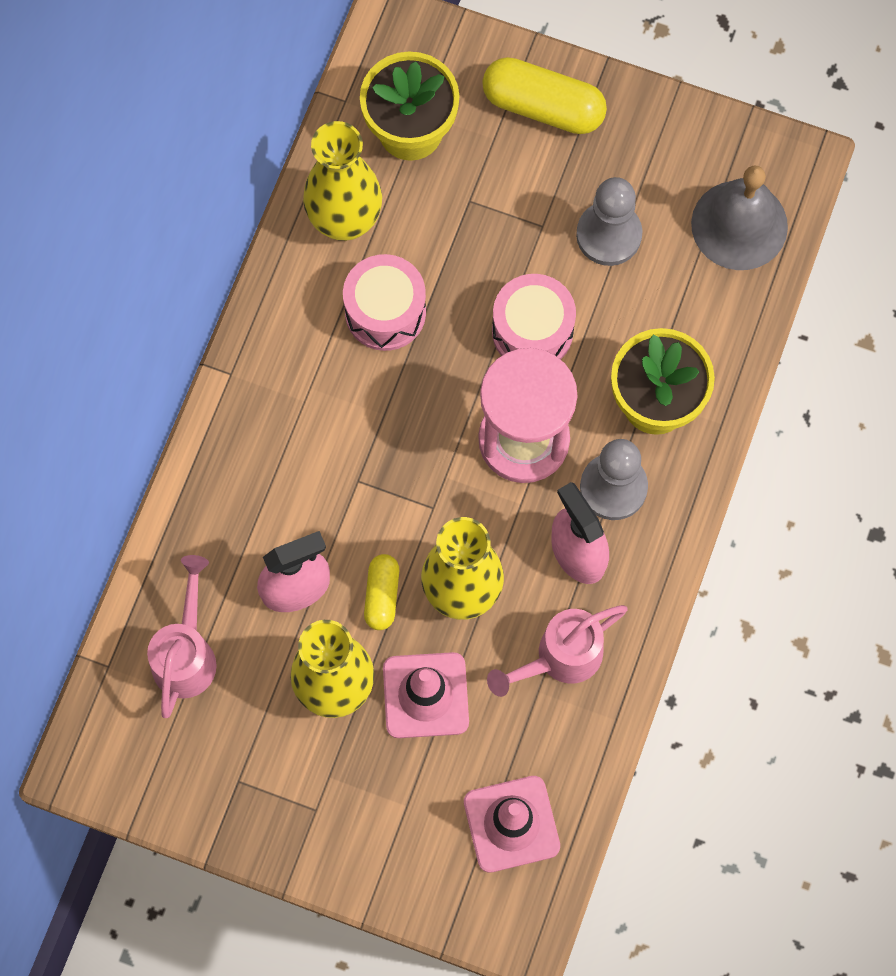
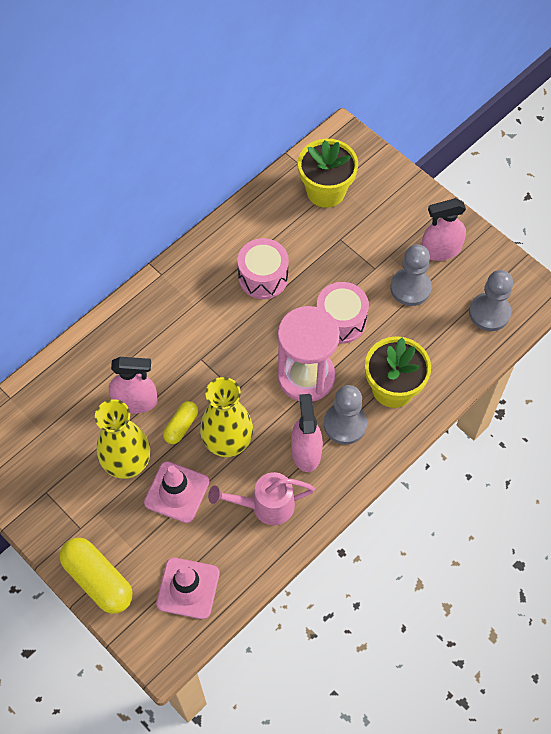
camera: 25 degrees right, 10 degrees down
(187, 653) = (56, 410): pink watering can -> none
(345, 220) = (265, 222): yellow vase -> none
(543, 106) = (406, 207): yellow capsule -> yellow capsule (98, 580)
(625, 154) = (440, 250): none -> pink spray bottle
(739, 225) = (489, 313): grey bell -> grey pawn

